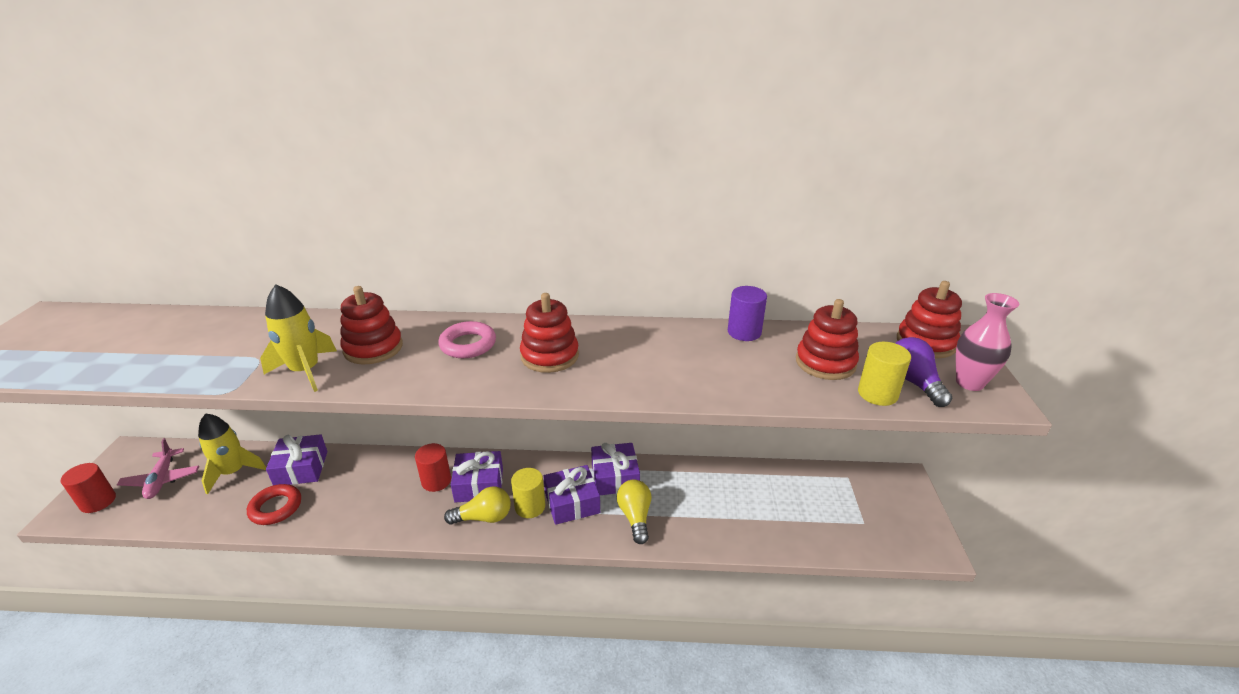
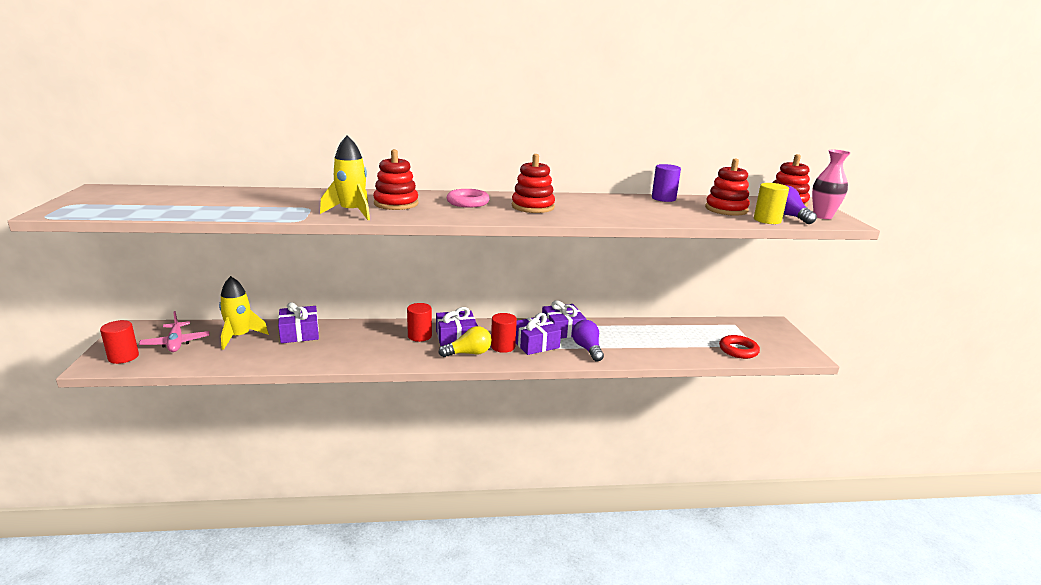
camera: 10 degrees left, 10 degrees down
(276, 508) = (289, 354): red ring -> red ring (738, 350)
(530, 507) = (503, 346): yellow cylinder -> red cylinder
(635, 517) = (587, 349): yellow light bulb -> purple light bulb

